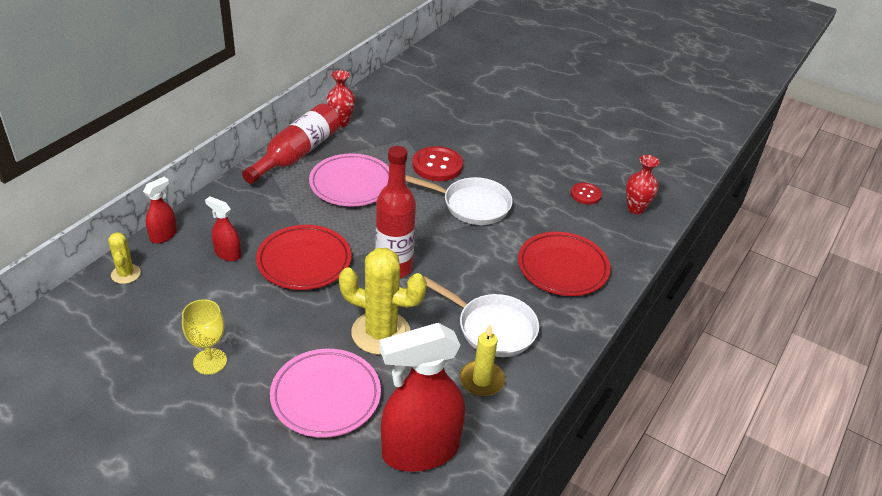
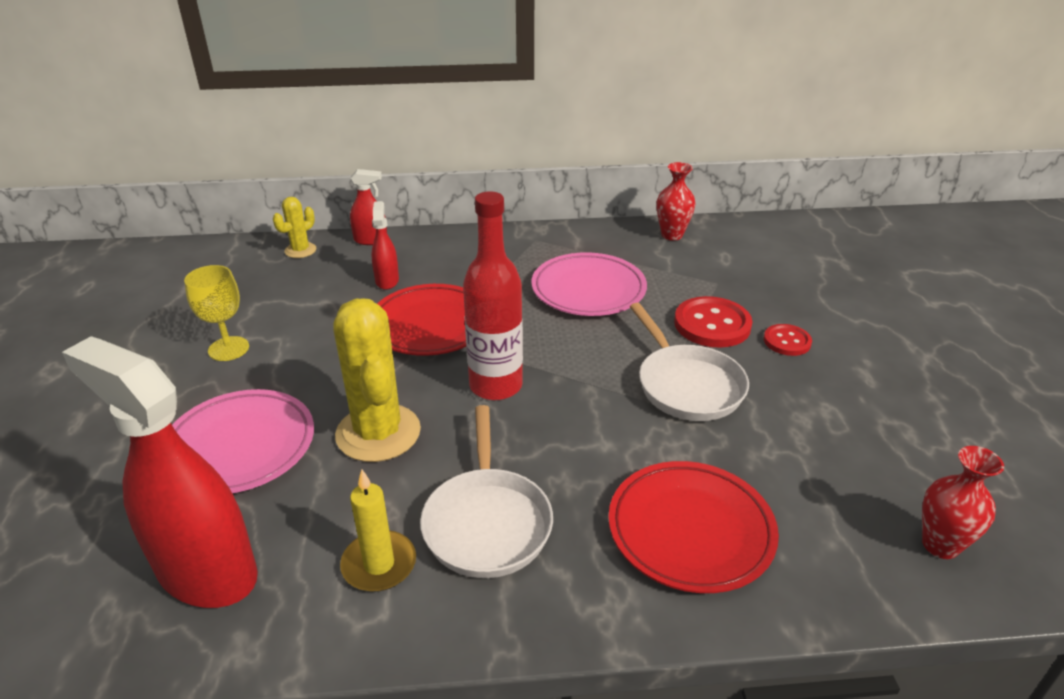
camera: 55 degrees right, 5 degrees down
(297, 154) = (582, 239): red bottle -> none
(585, 194) = (876, 473): red button -> red button (787, 341)

